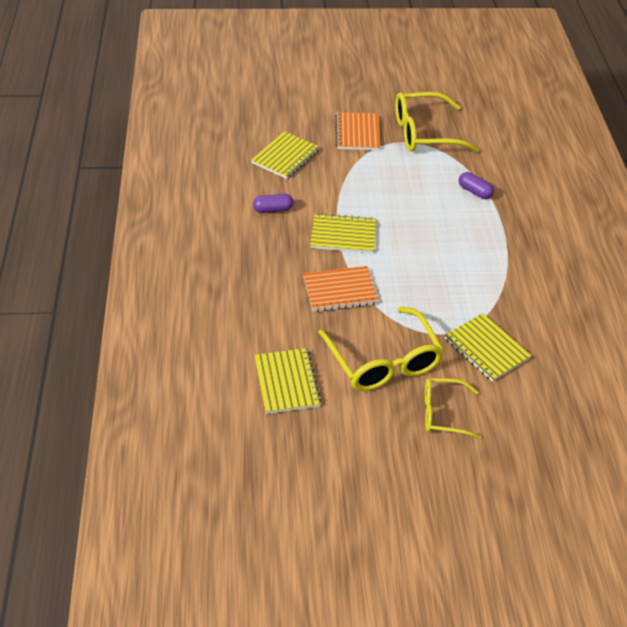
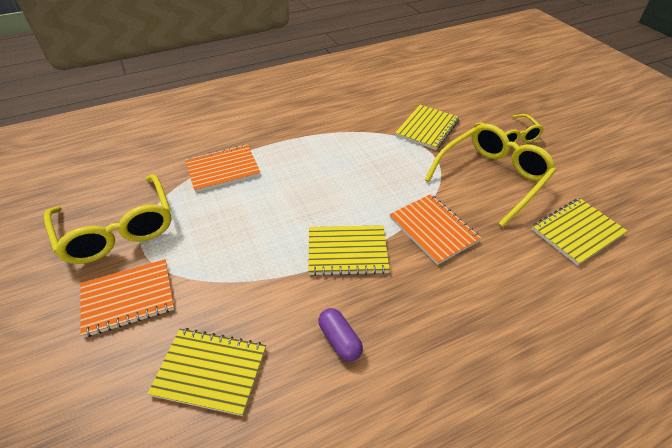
camera: 110 degrees left, 0 degrees up
(343, 235) = (347, 251): yellow notebook -> yellow notebook turned 75 degrees counterclockwise
(474, 192) = (223, 169): purple capsule -> orange notebook

